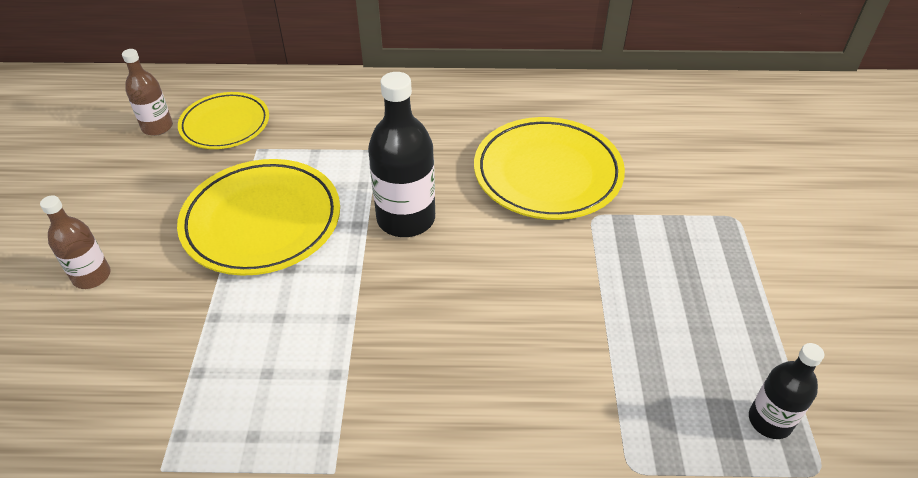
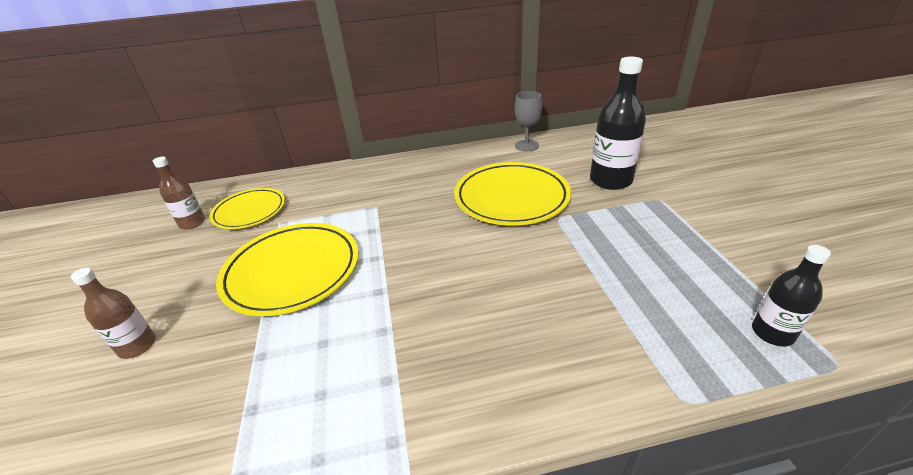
camera: 10 degrees left, 10 degrees down
(406, 219) = (413, 247): black bottle -> black bottle (610, 180)
(599, 91) = (526, 145): none -> grey goblet

